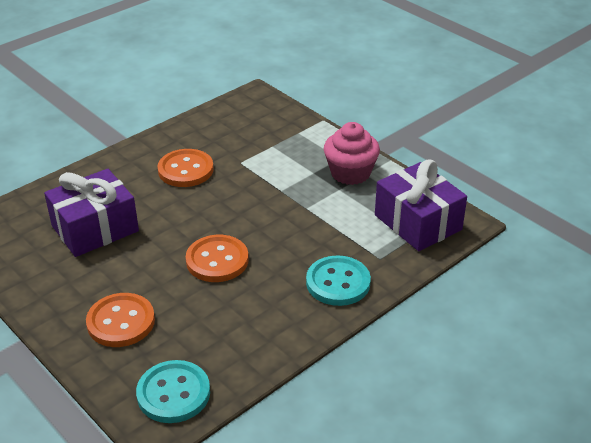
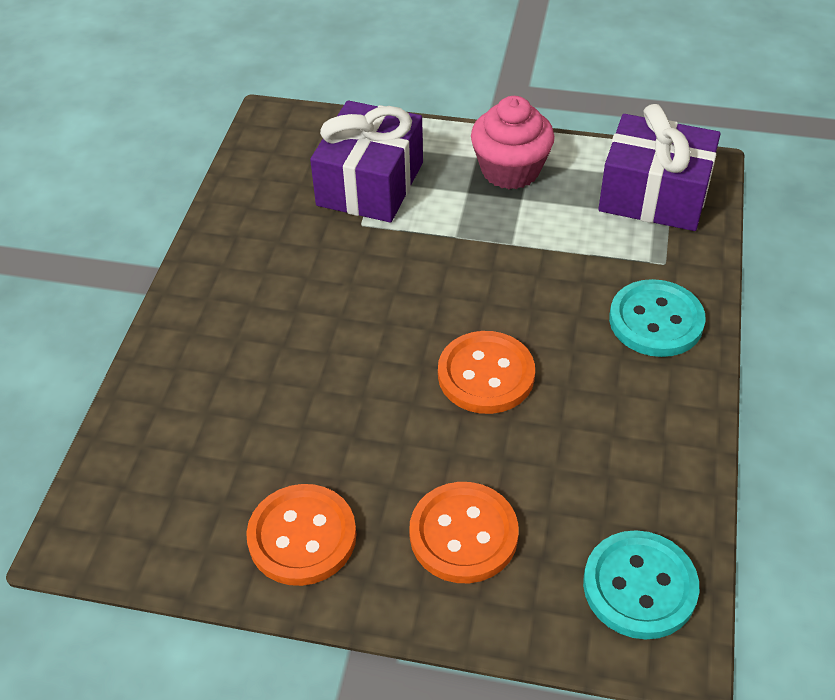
camera: 35 degrees left, 10 degrees up
(95, 228) = (272, 424): purple gift -> purple gift (370, 184)
(185, 170) = (300, 271): orange button -> orange button (302, 536)

